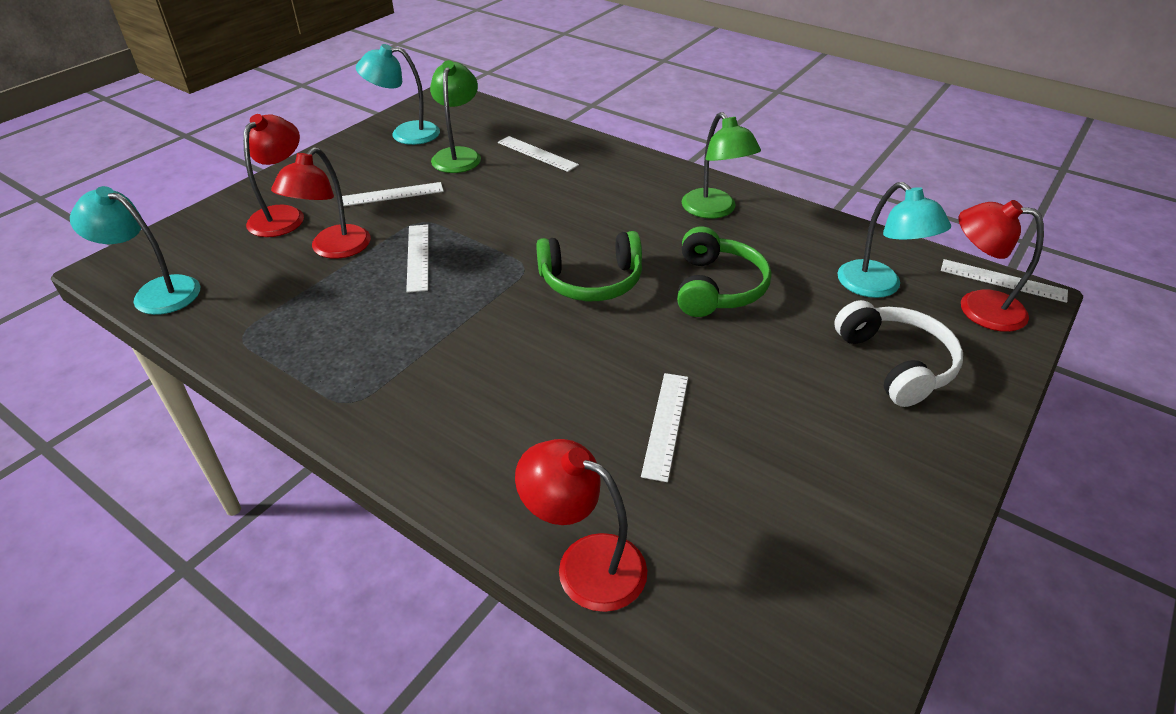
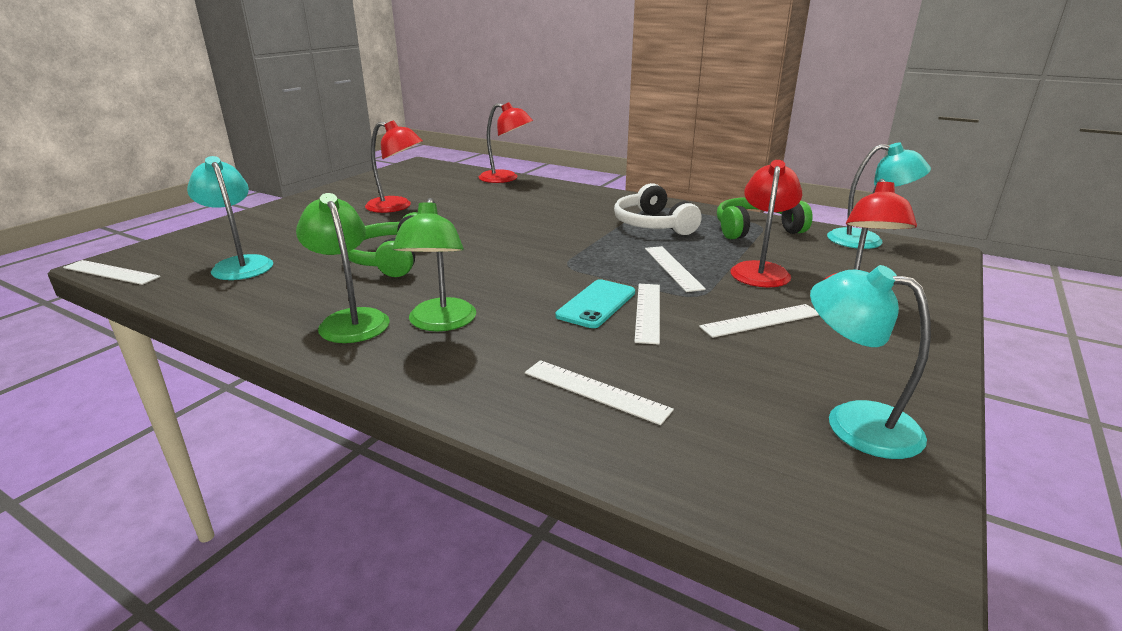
camera: 175 degrees right, 15 degrees down
(405, 134) = (854, 422): turquoise lamp -> turquoise lamp turned 135 degrees counterclockwise
(458, 155) = (722, 381): green lamp -> green lamp (440, 323)
(513, 216) = (596, 304): none -> turquoise phone
(591, 281) = (503, 259): green headphones -> green headphones (755, 229)
(665, 424) = (458, 206): white ruler -> white ruler (648, 312)
(896, 363) = (284, 229): white headphones -> white headphones (652, 224)
(977, 307) = (170, 256): red lamp -> red lamp (397, 207)

